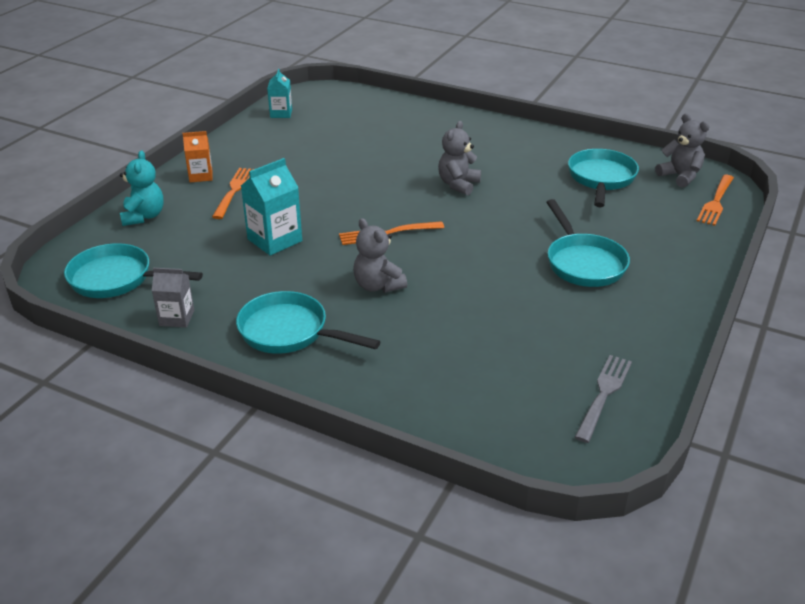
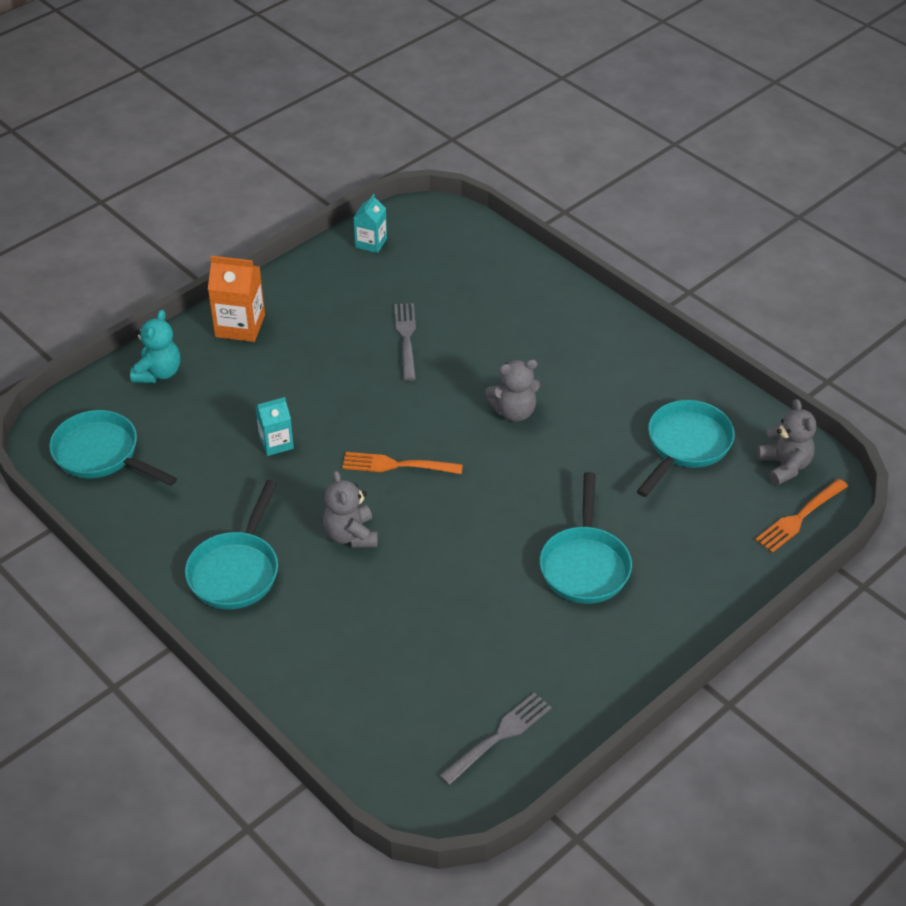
camera: 20 degrees right, 10 degrees up
(177, 318) = (139, 522): grey carton -> none
(201, 176) = (240, 326): orange carton -> orange carton, size x1.58
(234, 191) = (265, 359): orange fork -> none
(274, 240) = (276, 443): turquoise carton -> turquoise carton, size x0.63
(289, 332) = (236, 570): turquoise pan -> turquoise pan turned 120 degrees counterclockwise
(344, 159) = (406, 339): none -> grey fork
(458, 184) = (514, 412): grey teddy bear -> grey teddy bear turned 150 degrees counterclockwise

